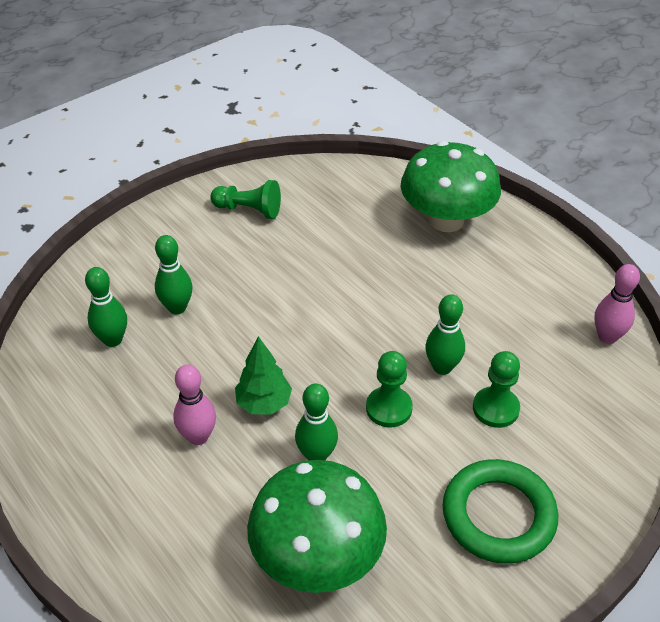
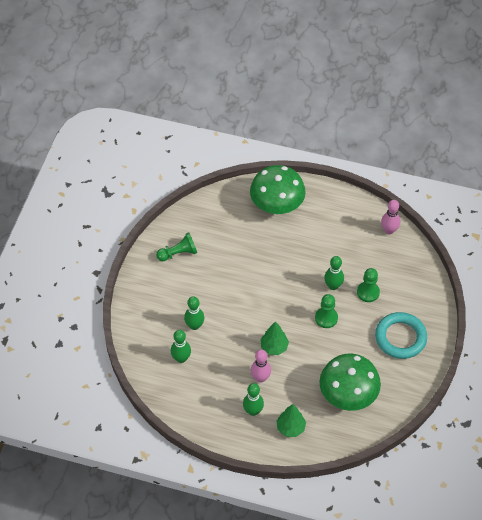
camera: 35 degrees left, 10 degrees up
(168, 549) = (290, 428): none -> green tree
(316, 455) = (314, 356): green bowling pin -> green bowling pin (253, 411)
(498, 515) = (400, 337): green ring -> turquoise ring

